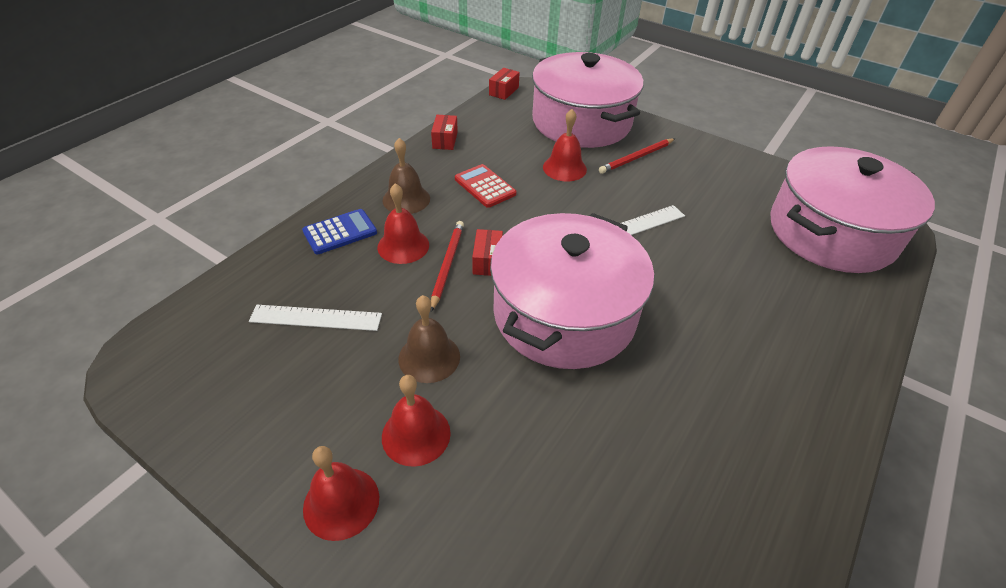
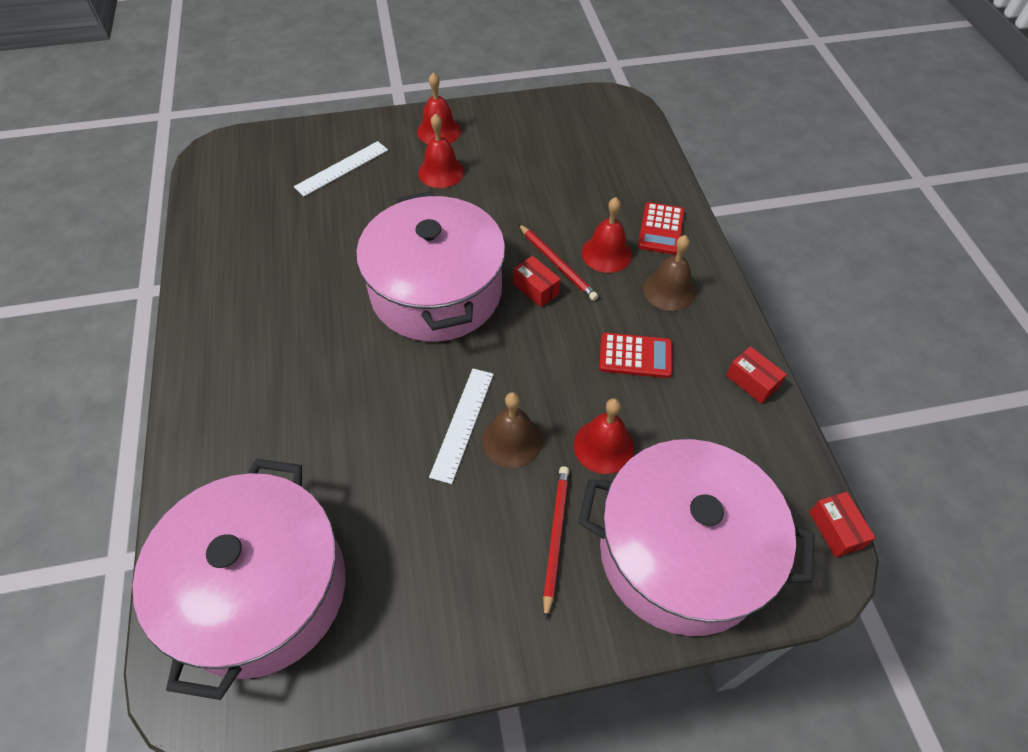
camera: 135 degrees right, 10 degrees up
(316, 318) = (577, 177): white ruler -> white ruler (342, 168)
(340, 232) = (661, 229): blue calculator -> red calculator
(429, 357) = (484, 205): brown bell -> brown bell (512, 440)

